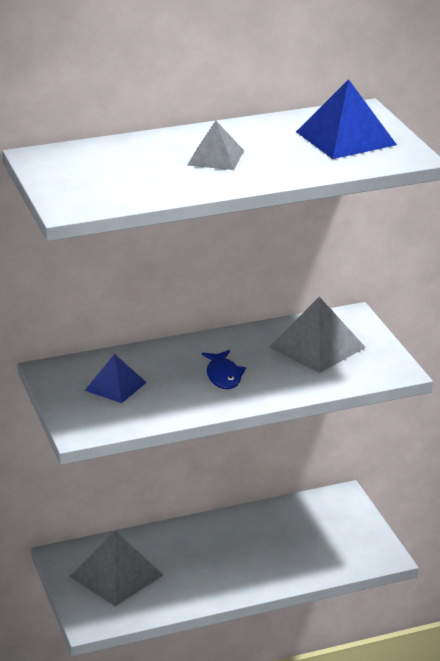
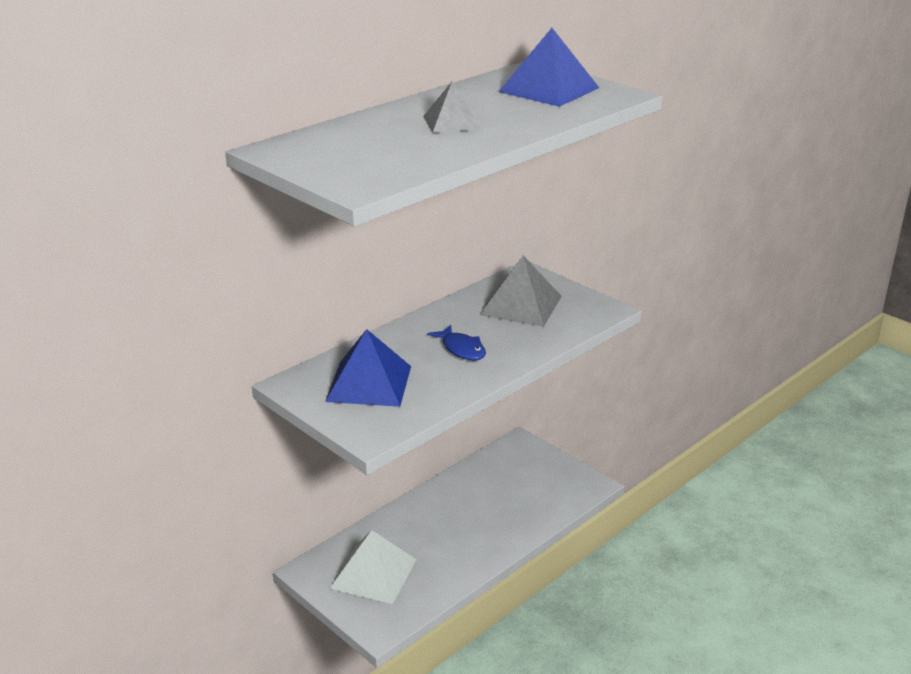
camera: 25 degrees left, 0 degrees up
(115, 386) = (369, 383): blue pyramid -> blue pyramid, size x1.59
(116, 575) = (373, 573): grey pyramid -> white pyramid

